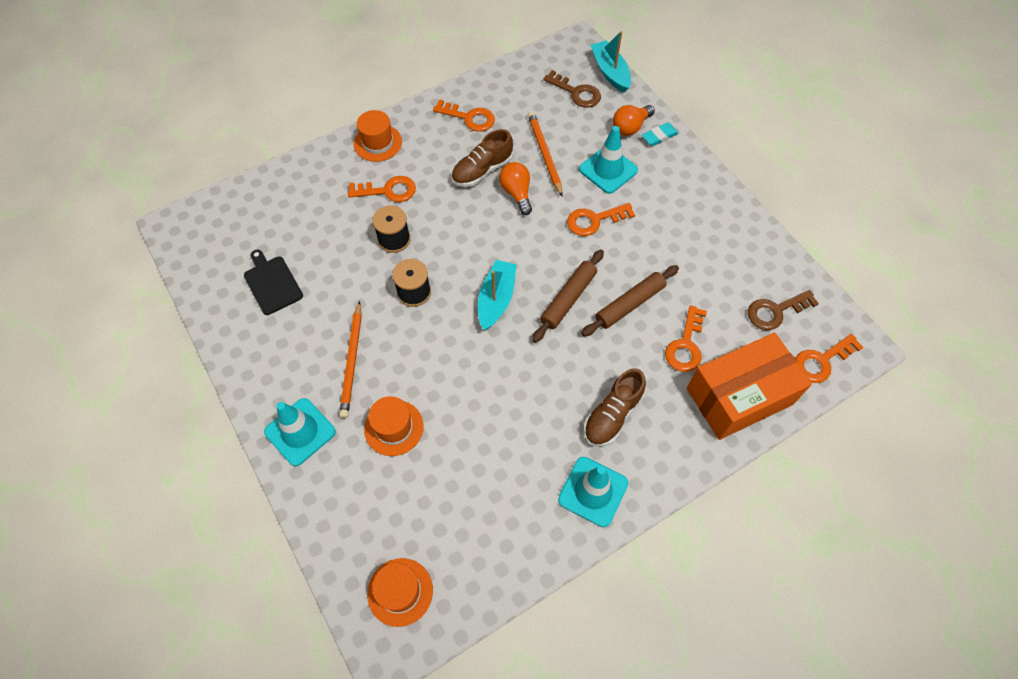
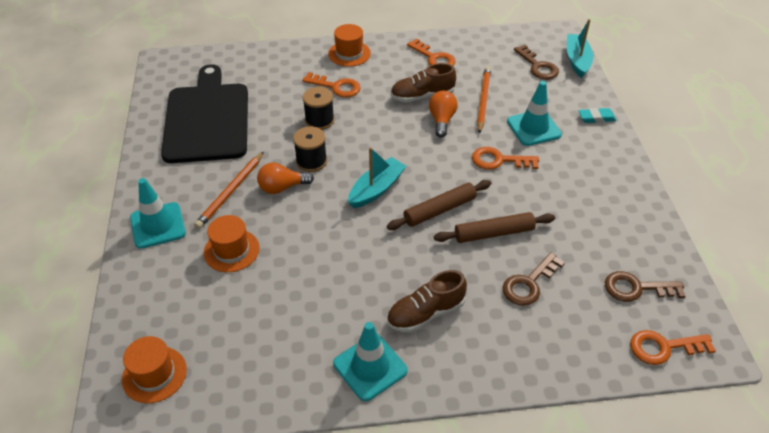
camera: 25 degrees right, 15 degrees down
(272, 283) = (207, 119): black cutting board -> black cutting board, size x2.18
(630, 127) = (573, 103): orange light bulb -> orange light bulb (282, 187)
(685, 345) = (529, 284): orange key -> brown key
(739, 396) = (559, 345): orange box -> none

